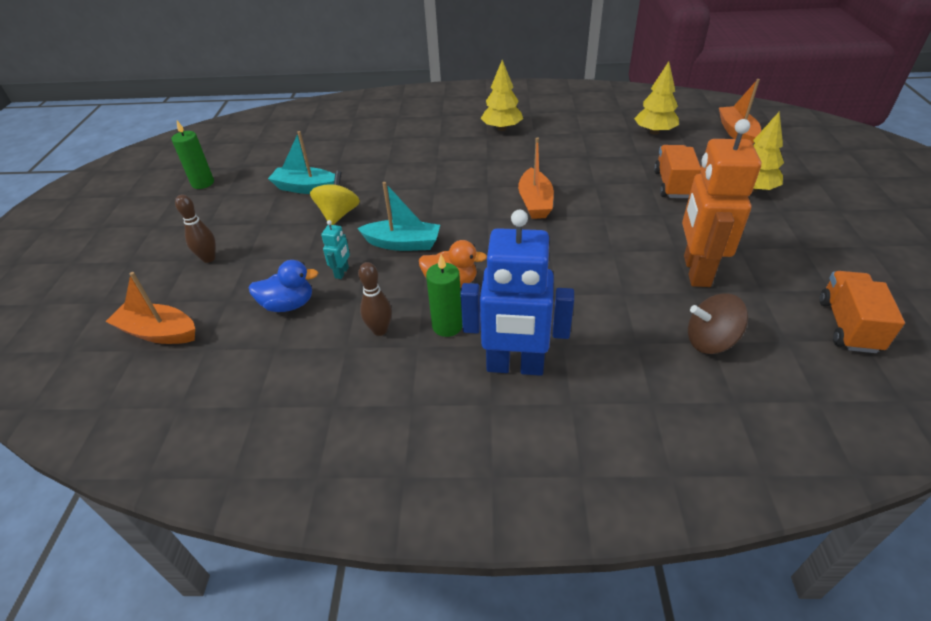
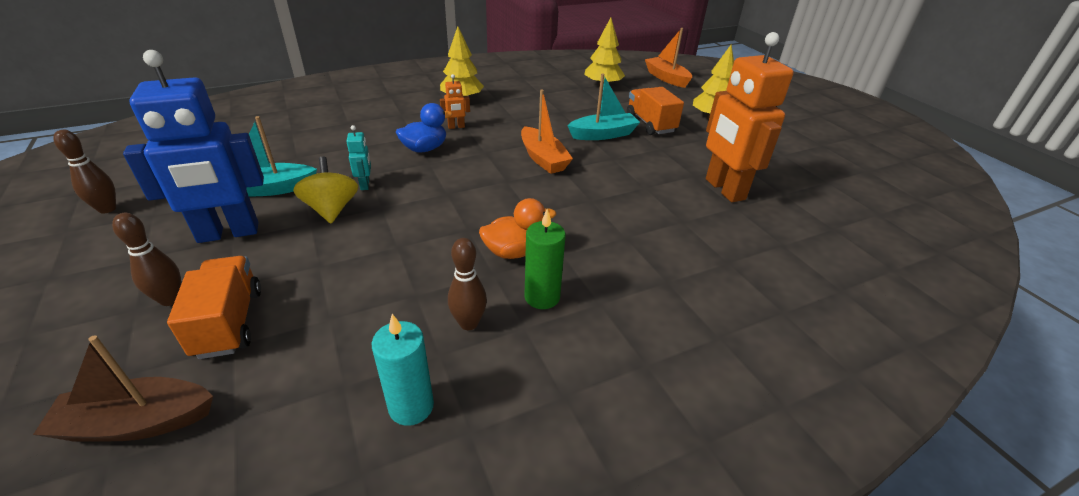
camera: 30 degrees left, 5 degrees down
(158, 332) = (137, 422): orange boat -> brown boat
(203, 183) = (107, 209): green candle -> brown bowling pin
(288, 305) = (329, 327): blue duck -> blue duck (425, 149)
(307, 376) = (411, 406): none -> turquoise candle
(342, 272) = (378, 271): turquoise robot -> turquoise robot (365, 185)
(403, 244) = (432, 224): turquoise boat -> turquoise boat (603, 134)
(478, 156) = (456, 127): none -> orange robot
(515, 366) = (640, 318): blue robot -> blue robot (228, 233)
(710, 341) = (782, 244): brown spinning top -> none
(847, 325) = (861, 206): orange truck -> orange truck (229, 322)

